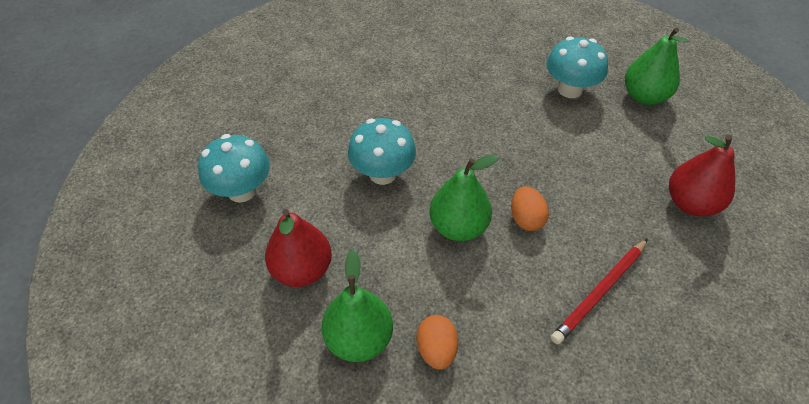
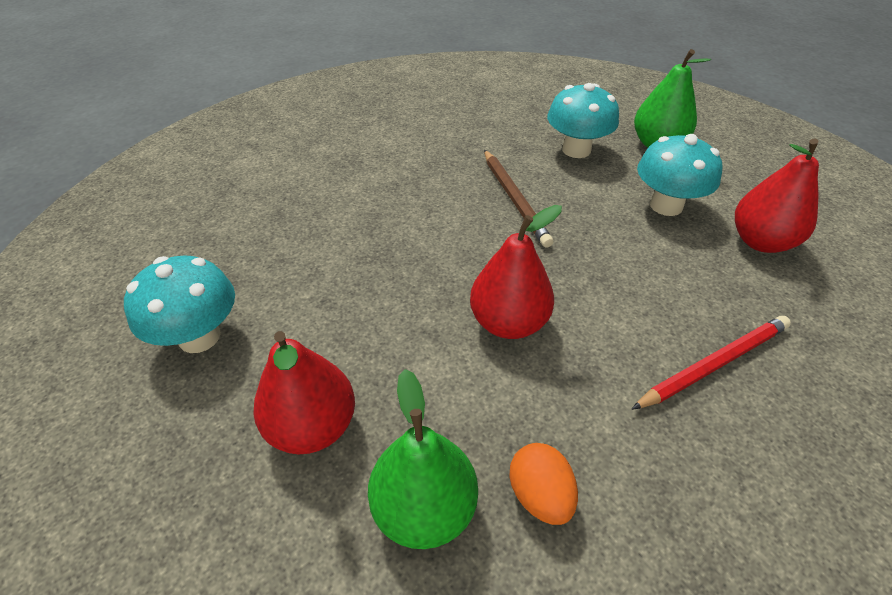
camera: 15 degrees left, 5 degrees down
(383, 174) = (389, 277): turquoise mushroom -> turquoise mushroom (666, 205)
(458, 227) = (508, 322): green pear -> red pear
(500, 126) = (515, 199): none -> brown pencil
(526, 219) = (587, 296): orange egg -> none
(600, 292) = (713, 364): red pencil -> red pencil turned 150 degrees counterclockwise

